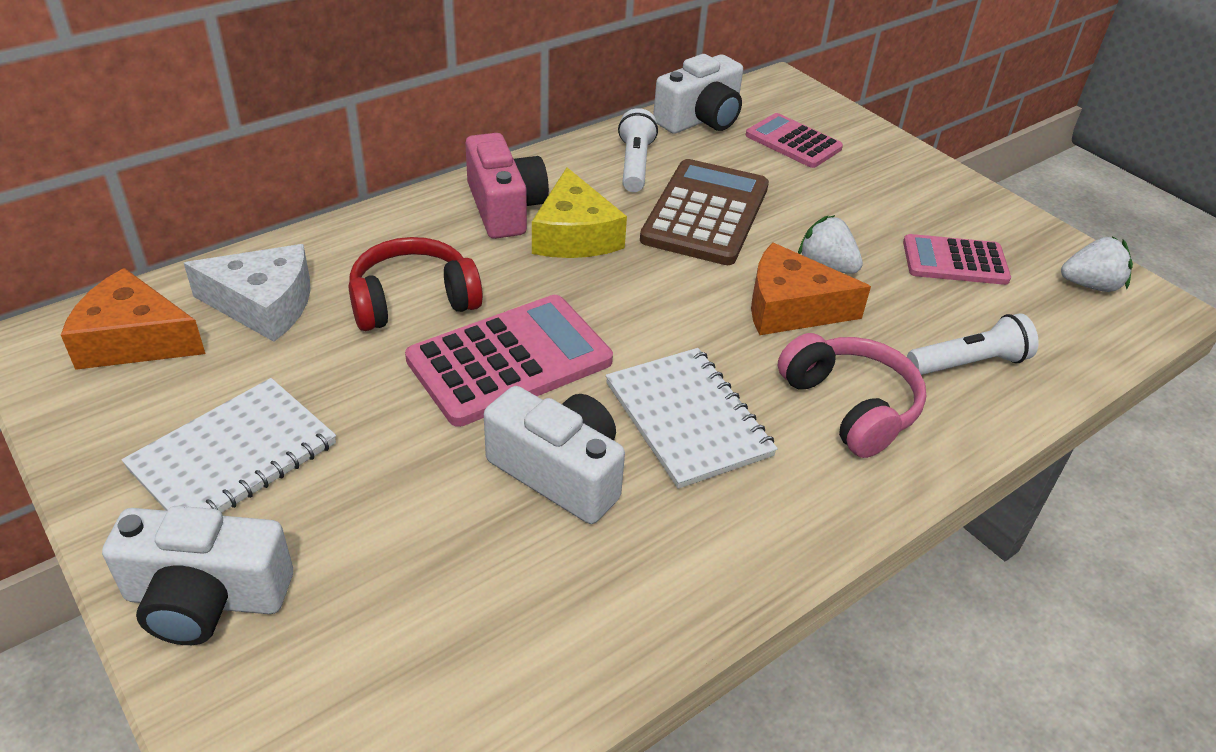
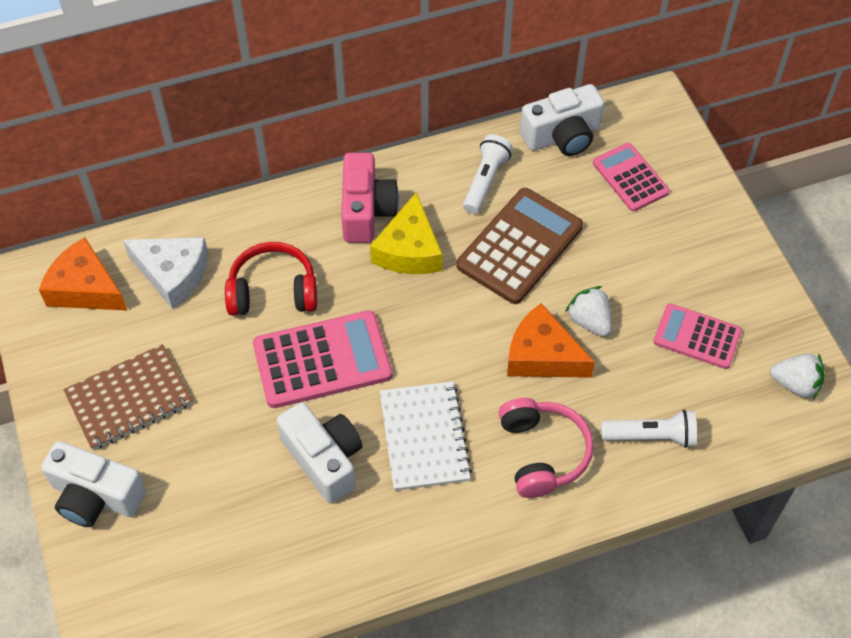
camera: 20 degrees right, 15 degrees up
(233, 456) = (129, 398): white notebook -> brown notebook

